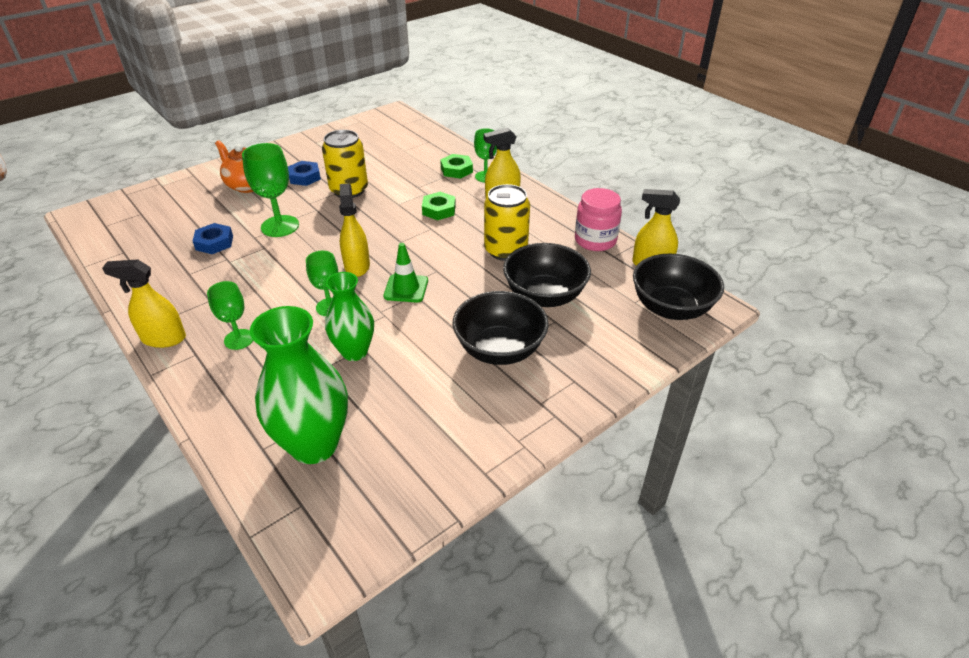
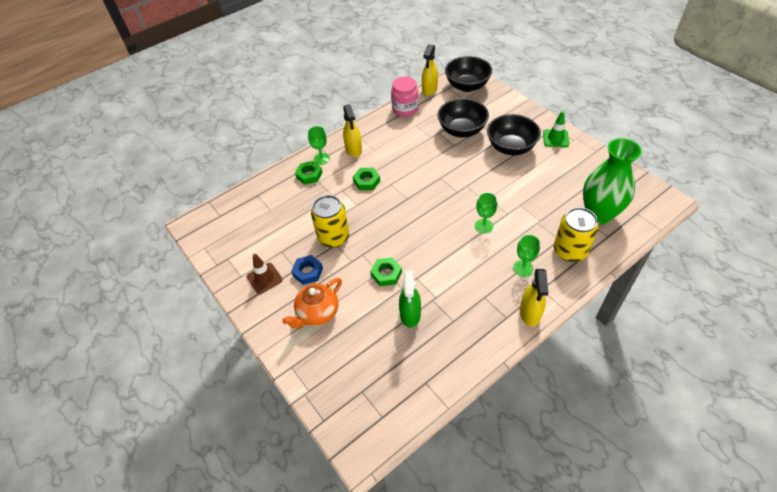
camera: 85 degrees left, 10 degrees up
(214, 242) = (410, 314): blue nut -> green spray bottle
(280, 226) = (386, 274): green goblet -> green nut
(306, 154) = (264, 278): none -> brown traffic cone
(354, 351) = (524, 208): green vase -> none
(357, 266) = (437, 218): yellow spray bottle -> none
(406, 288) = (460, 190): green traffic cone -> green traffic cone (555, 138)
(505, 250) = (416, 147): yellow can -> yellow can (569, 251)

